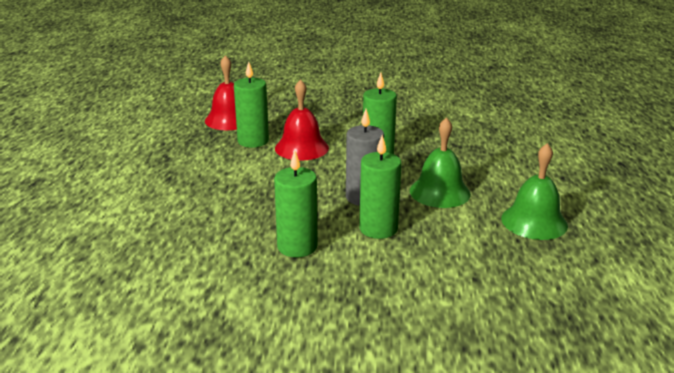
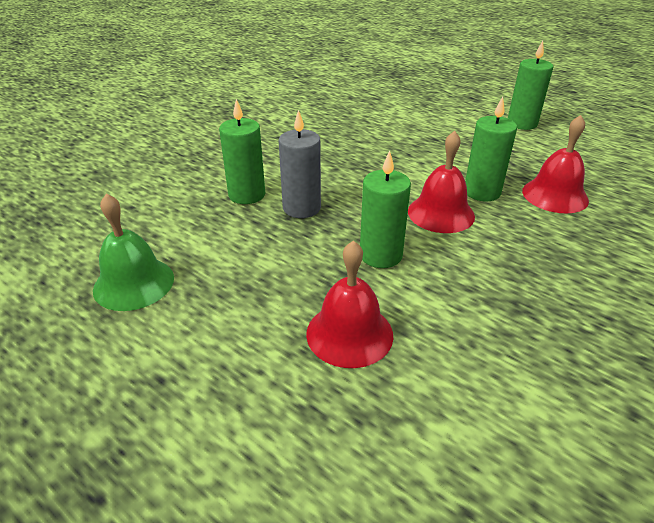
camera: 125 degrees right, 10 degrees up
(297, 246) = (271, 156): green candle -> green candle (522, 123)
(439, 192) = (256, 255): green bell -> none
(454, 143) = (349, 334): none -> red bell

